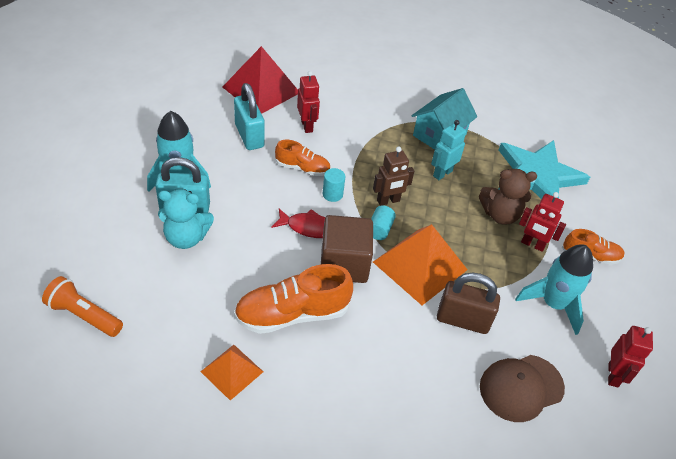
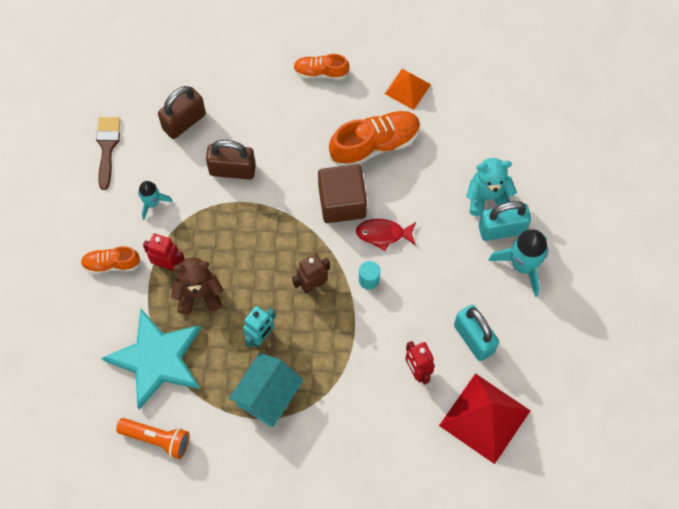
camera: 175 degrees right, 20 degrees up
(84, 315) = (536, 108): orange flashlight -> orange flashlight (157, 439)
(302, 168) = (406, 307): orange shoe -> orange shoe (321, 72)
(379, 229) = (316, 247): turquoise cylinder -> none
(420, 265) = (273, 216): orange pyramid -> none
(521, 387) = (184, 121): brown cap -> brown padlock
(553, 304) = (152, 203): turquoise rocket -> turquoise rocket, size x0.59
(613, 375) = (107, 147): red robot -> brown brush

